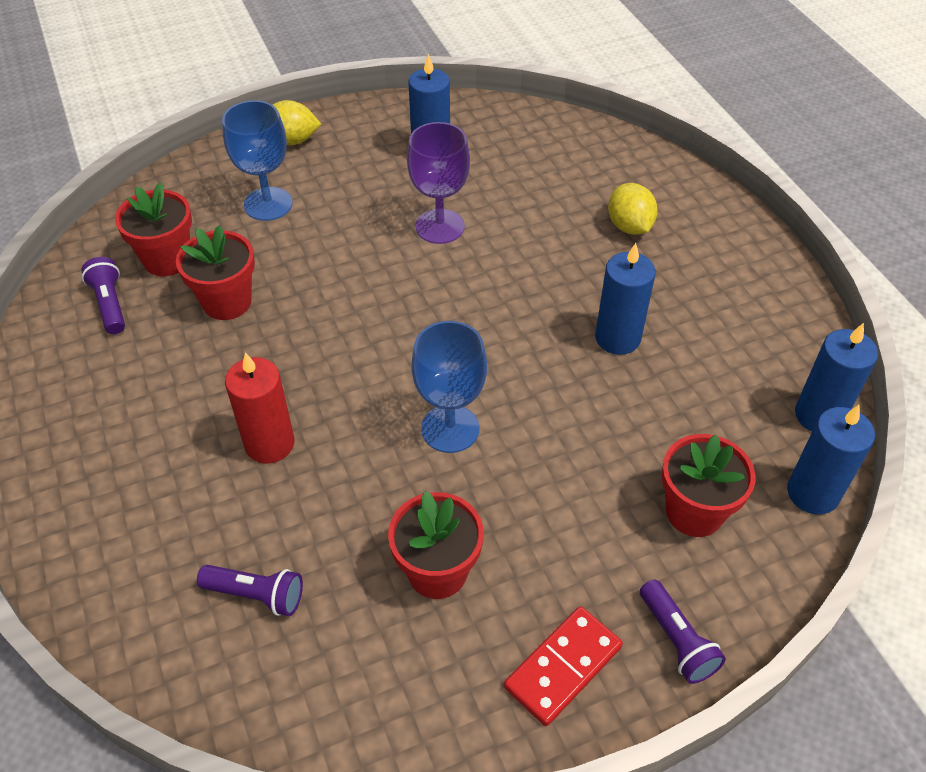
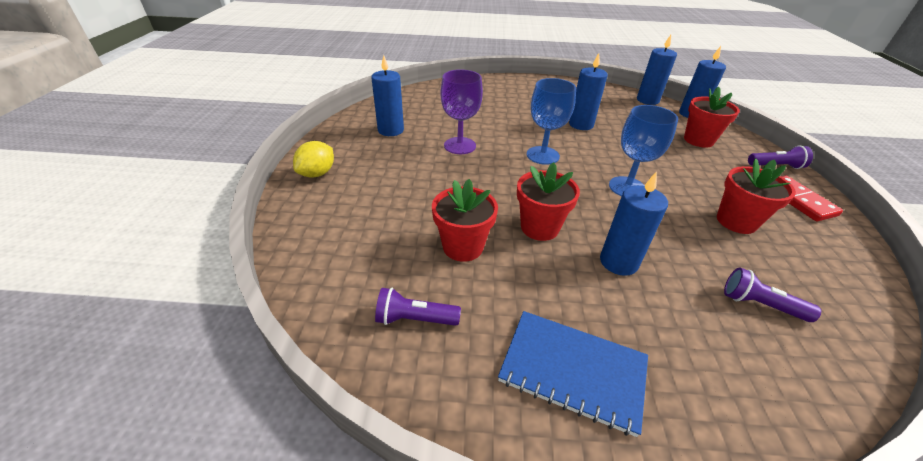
camera: 65 degrees left, 10 degrees down
(91, 432) = (572, 371): none -> blue notebook
(167, 259) = (387, 268): red flower pot -> red flower pot (539, 227)
(256, 595) = (760, 304): purple flashlight -> purple flashlight turned 105 degrees counterclockwise
(268, 204) = (374, 201): blue goblet -> blue goblet (542, 155)
(269, 444) = (618, 262): red candle -> blue candle
(629, 226) = (505, 100): yellow lemon -> none

